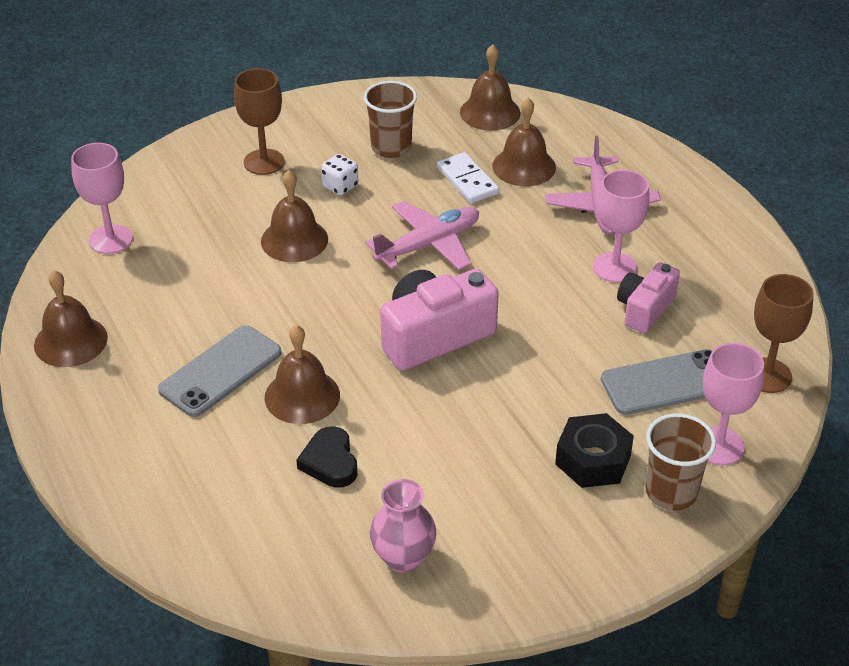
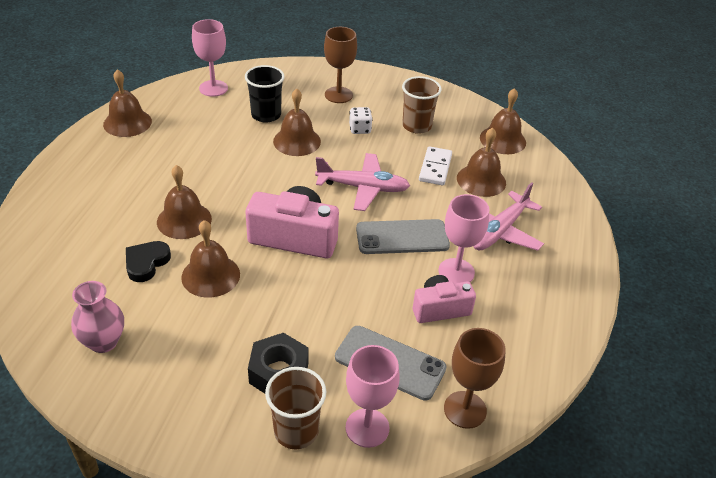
camera: 40 degrees right, 0 degrees up
(218, 232) = (266, 115): none -> black cup
(220, 371) = (166, 181): grey phone -> grey phone (402, 237)
(410, 427) = (210, 275): none -> brown bell

